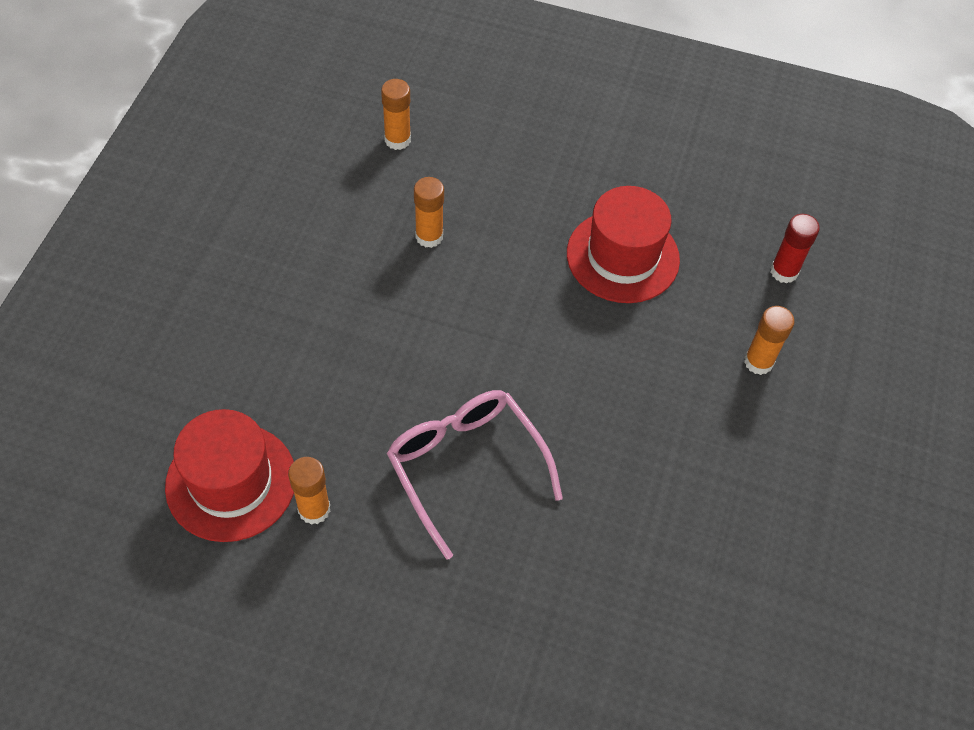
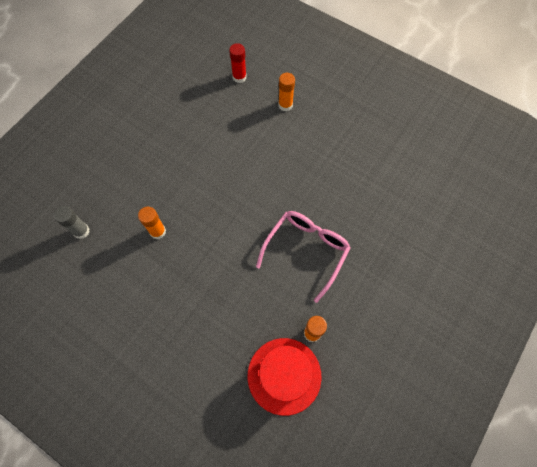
camera: 70 degrees left, 10 degrees up
(397, 140) = (81, 231): orange glue stick -> grey glue stick
(465, 466) = (306, 251): pink glasses -> pink glasses turned 135 degrees clockwise
(622, 256) = (206, 142): red hat -> none

